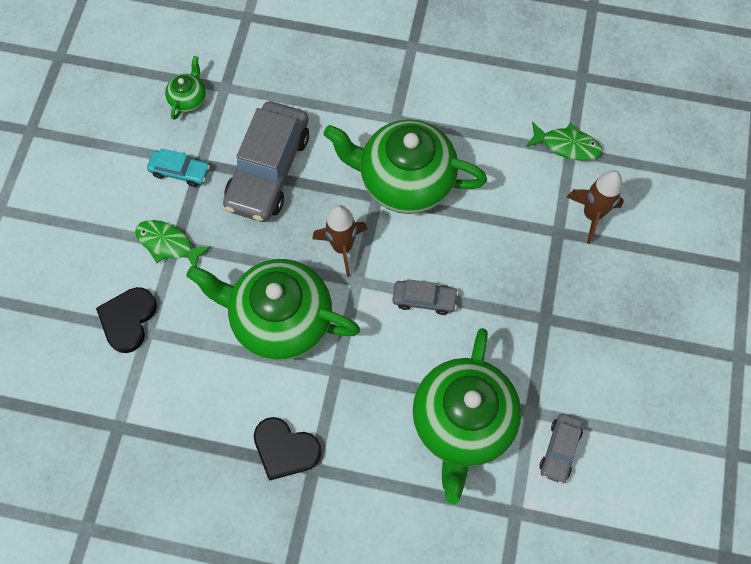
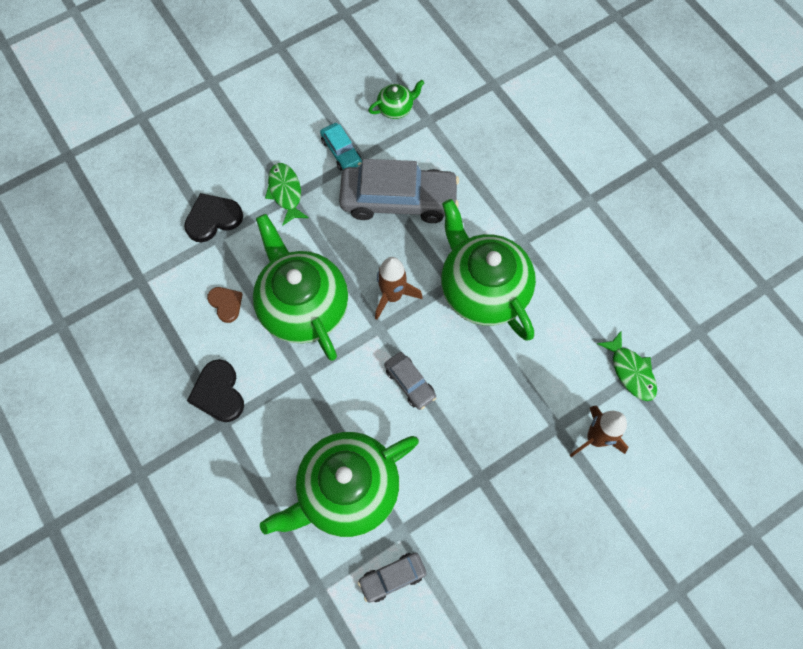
camera: 45 degrees right, 0 degrees up
(215, 376) = (226, 304): none -> brown heart
(268, 170) = (398, 200): grey car -> grey car turned 150 degrees counterclockwise

